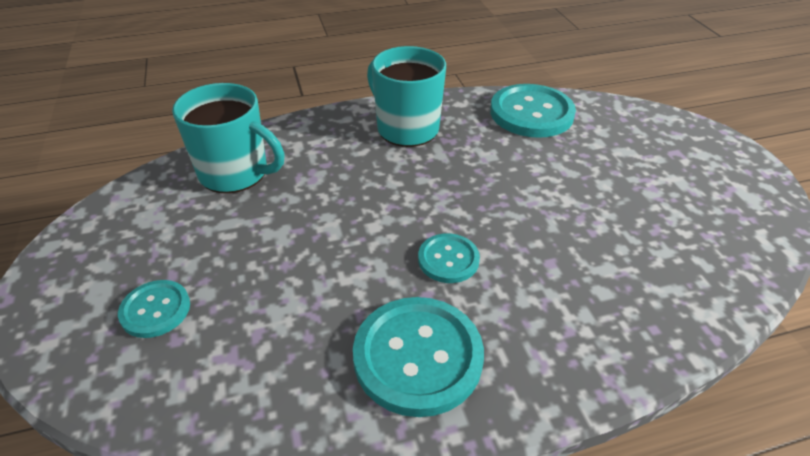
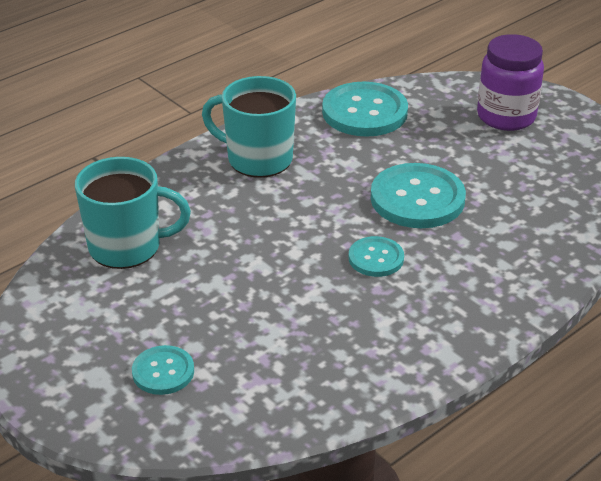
camera: 25 degrees left, 5 degrees down
(418, 356) = (400, 331): turquoise button -> turquoise button (417, 199)
(673, 153) = (506, 116): none -> purple jar

